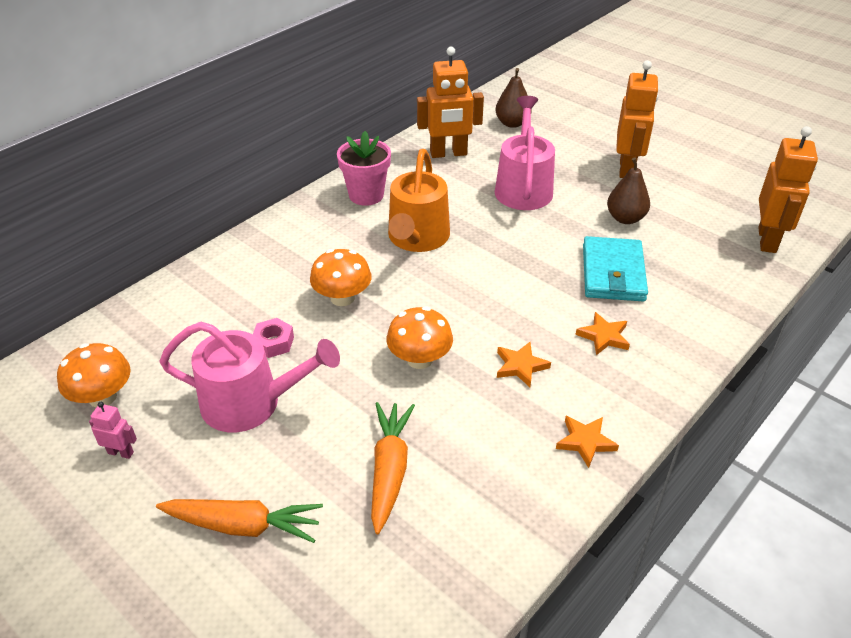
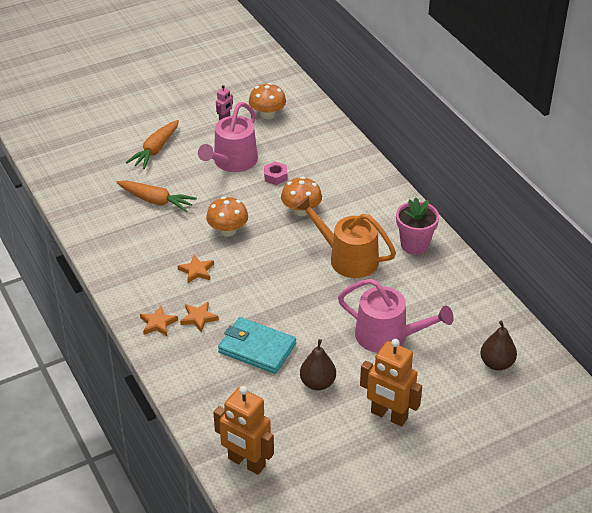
camera: 110 degrees right, 0 degrees up
(448, 153) = (458, 306): orange robot -> none
(585, 442) = (125, 278): orange star -> orange star (158, 323)

